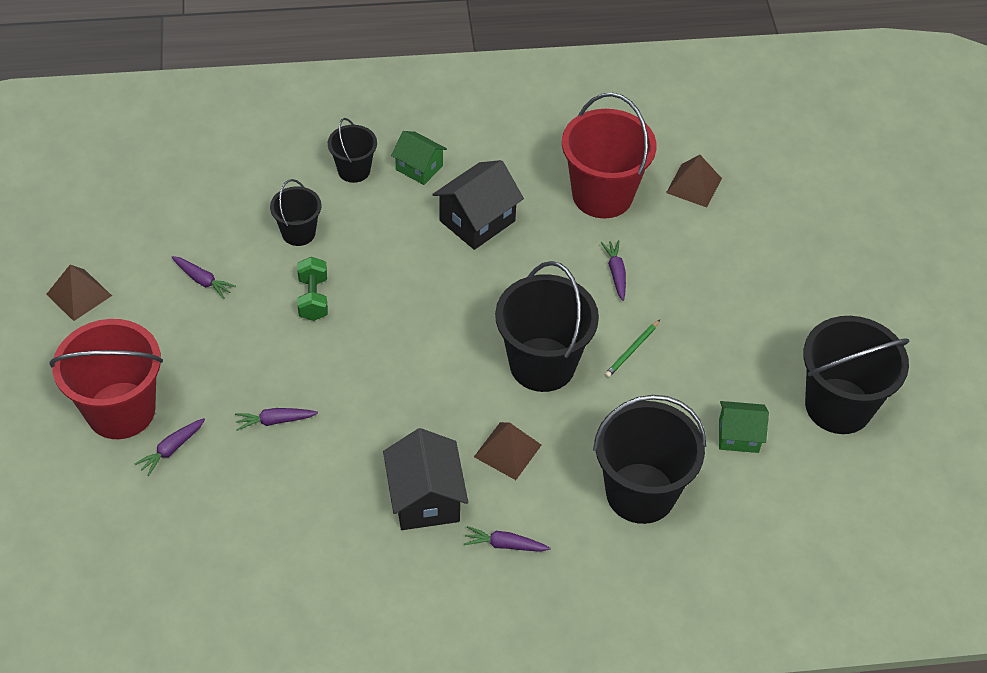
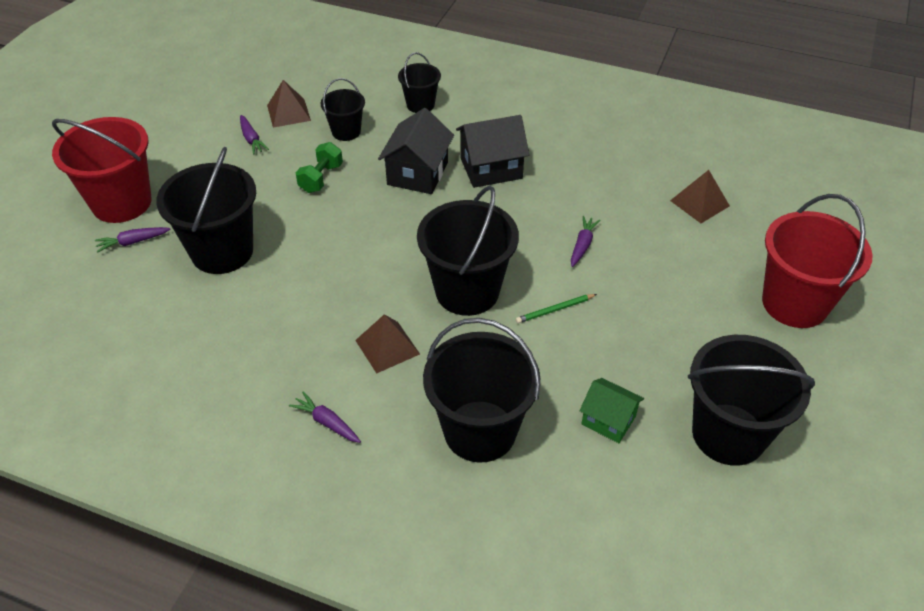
camera: 30 degrees right, 5 degrees down
(79, 294) = (161, 119): brown pyramid -> brown pyramid (289, 113)
(275, 421) = (222, 252): purple carrot -> black bucket
(419, 168) = (472, 118): green house -> none
(425, 498) = (290, 356): black house -> black house (417, 173)
(602, 195) = (611, 184): red bucket -> red bucket (795, 303)

